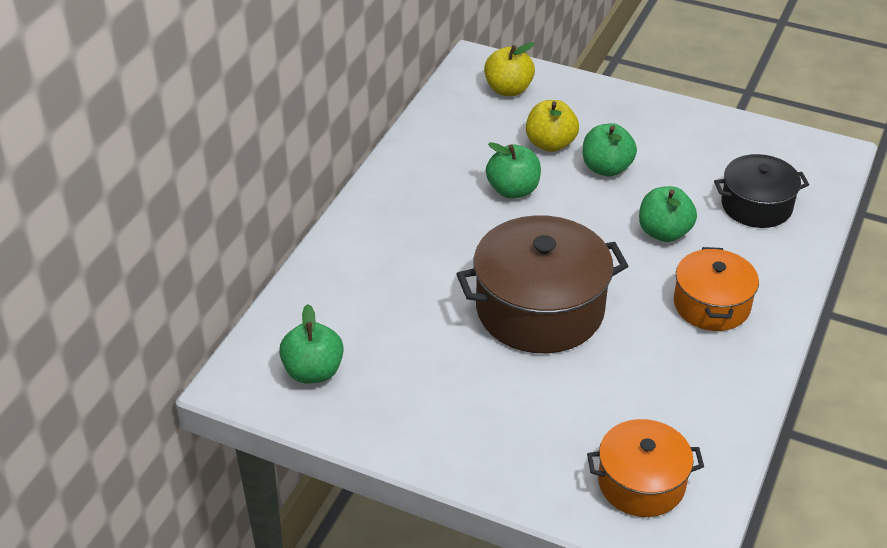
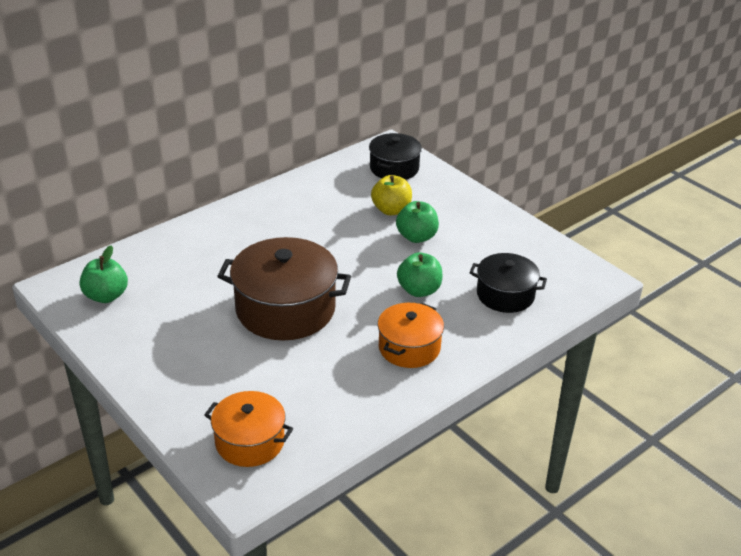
camera: 25 degrees right, 5 degrees down
(508, 89) = (394, 168): yellow apple -> black pot
(513, 190) = (338, 230): green apple -> none

